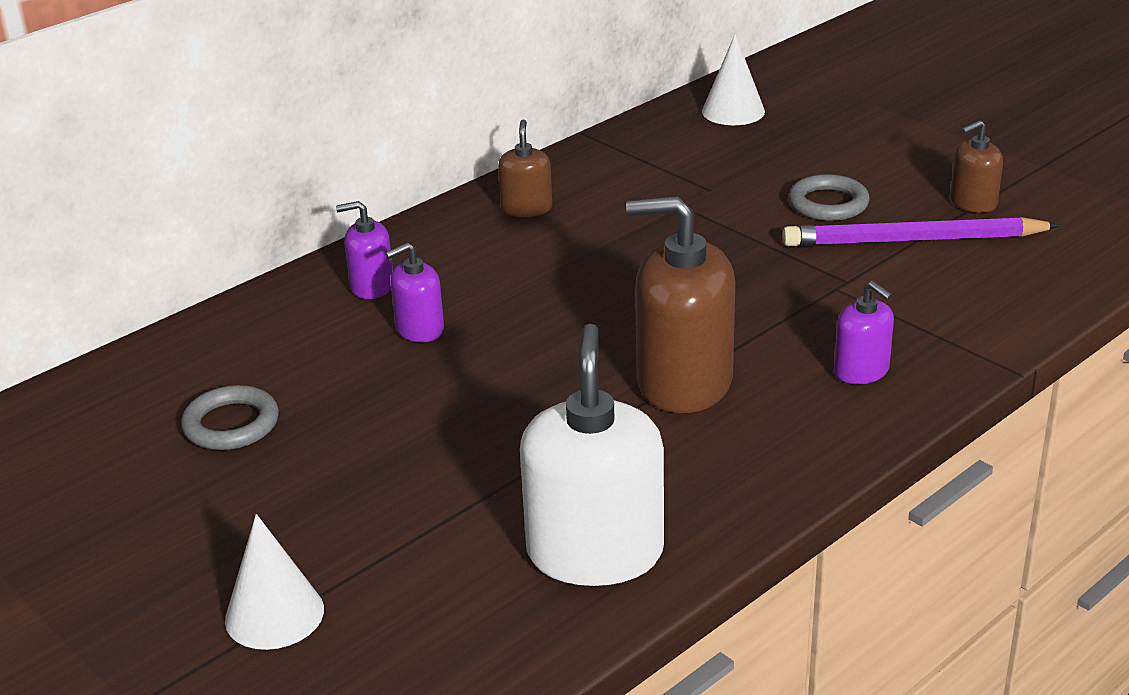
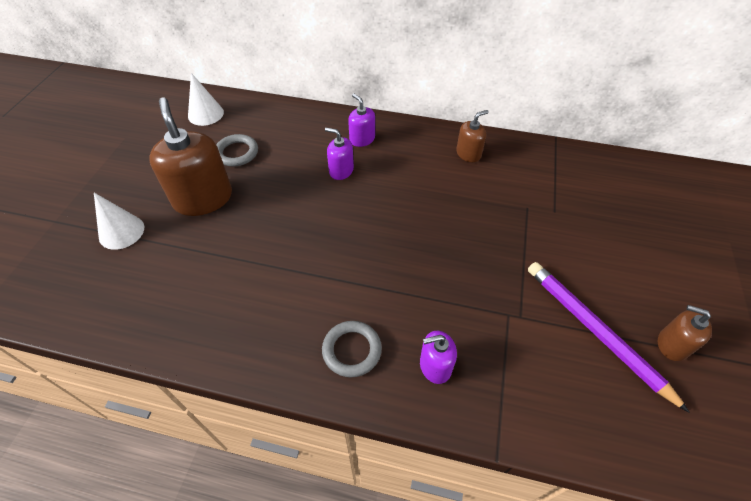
camera: 55 degrees right, 20 degrees up
(595, 552) = (208, 320): white soap dispenser -> none
(684, 382) = (367, 288): brown soap dispenser -> brown soap dispenser (203, 198)
(733, 111) = (644, 182): white cone -> white cone (205, 114)
(828, 204) = (593, 270): grey ring -> grey ring (352, 350)
(861, 370) = (435, 366): purple soap dispenser -> purple soap dispenser turned 60 degrees clockwise

